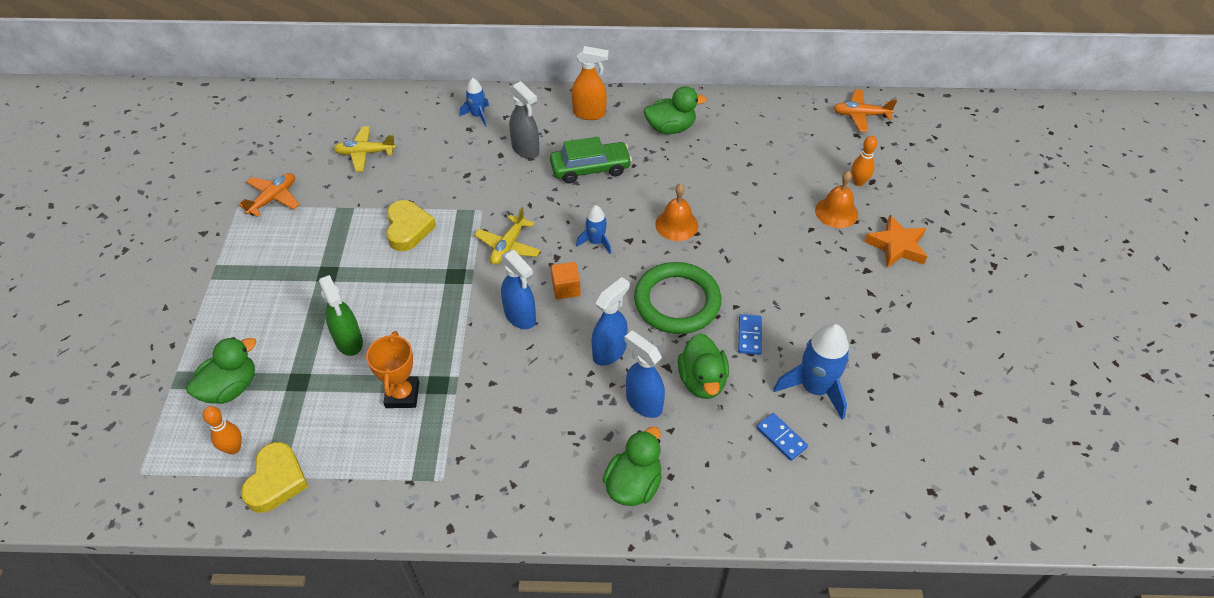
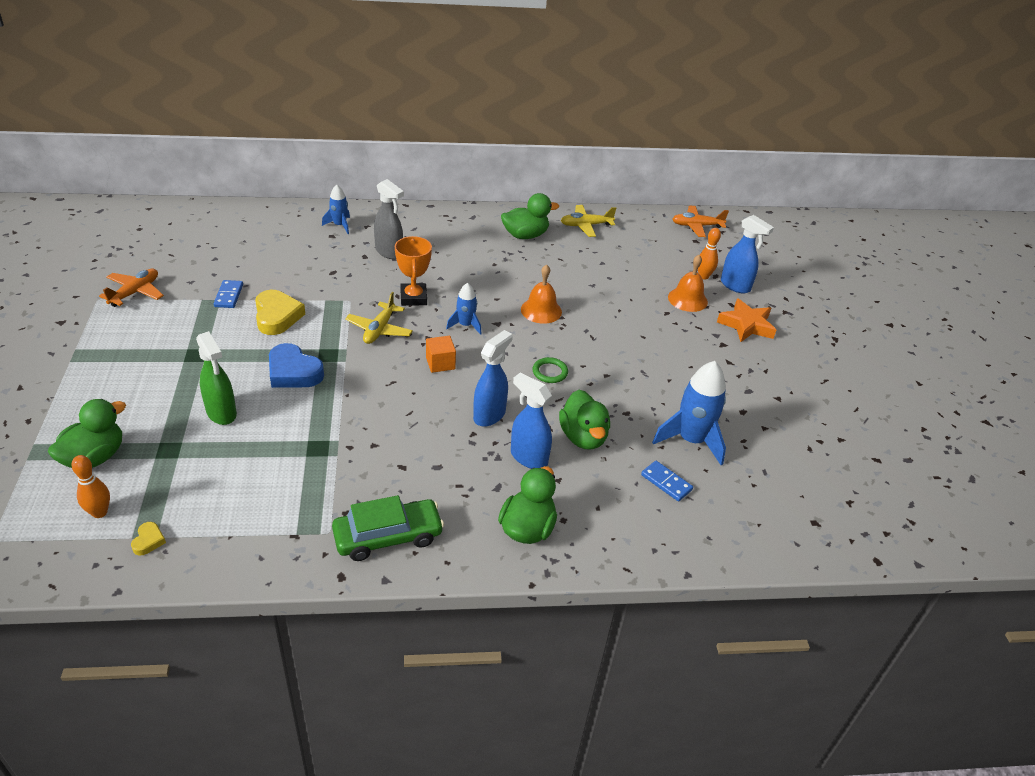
camera: 10 degrees left, 10 degrees down
(276, 481) = (148, 541): yellow heart -> yellow heart, size x0.48
(365, 153) = (229, 255): yellow plane -> yellow plane (586, 225)
(402, 395) = (281, 458): orange trophy -> orange trophy (413, 298)
(420, 296) = (293, 372): none -> blue heart
(520, 317) = (397, 388): blue spray bottle -> blue spray bottle (735, 286)
(589, 113) = (447, 224): orange spray bottle -> none
(590, 168) = (453, 267): green car -> green car (388, 537)
(677, 301) = (550, 372): green ring -> green ring, size x0.43
(749, 336) = (623, 398): blue domino -> blue domino (229, 296)

